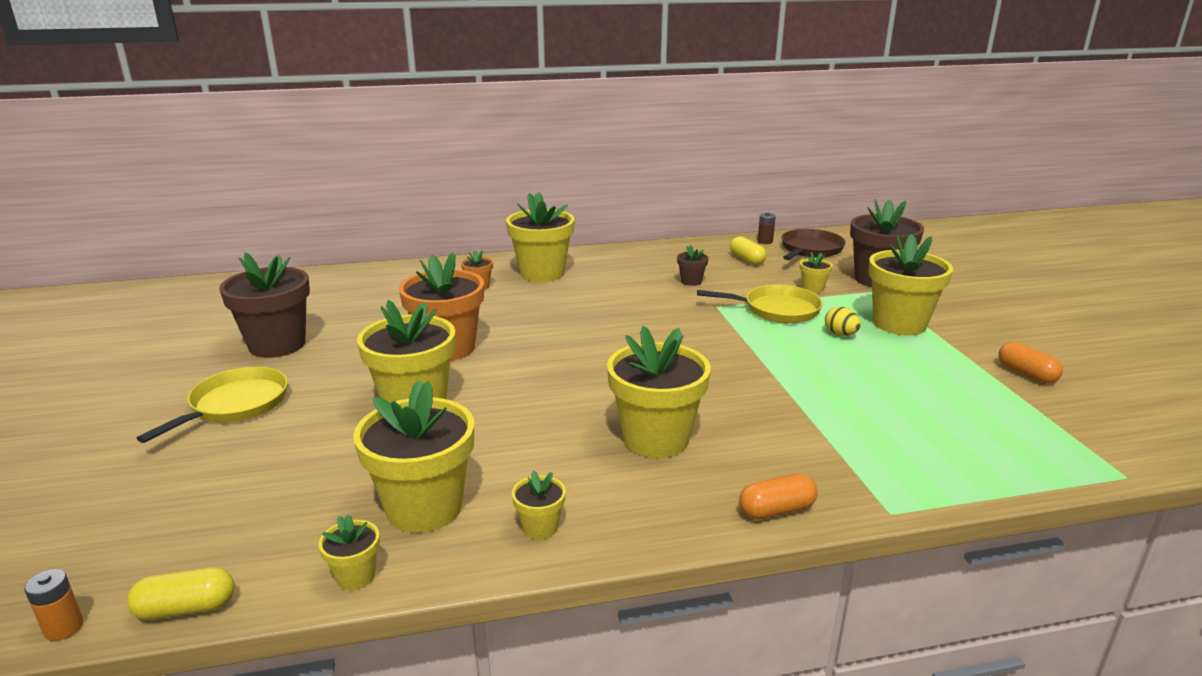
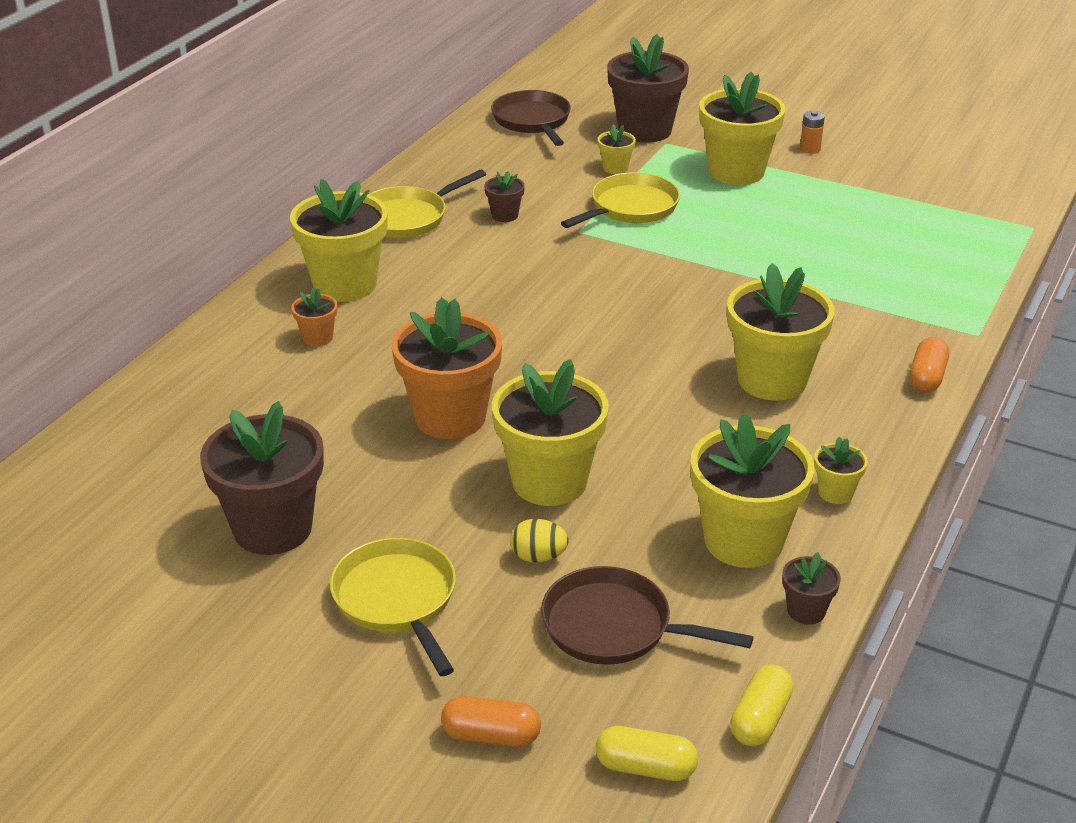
camera: 50 degrees left, 10 degrees up
(64, 628) = (718, 800): orange battery -> orange battery (810, 149)
(264, 493) = (614, 627): none -> brown pan
(355, 576) = (806, 611): yellow flower pot -> brown flower pot
(637, 261) = (407, 217): none -> yellow pan
(747, 260) = (502, 162): yellow capsule -> yellow capsule (645, 767)
(765, 241) = (475, 130): brown battery -> none
(840, 334) = (717, 206): yellow egg -> yellow egg (538, 557)
(1026, 374) = (878, 174): orange capsule -> orange capsule (491, 735)

